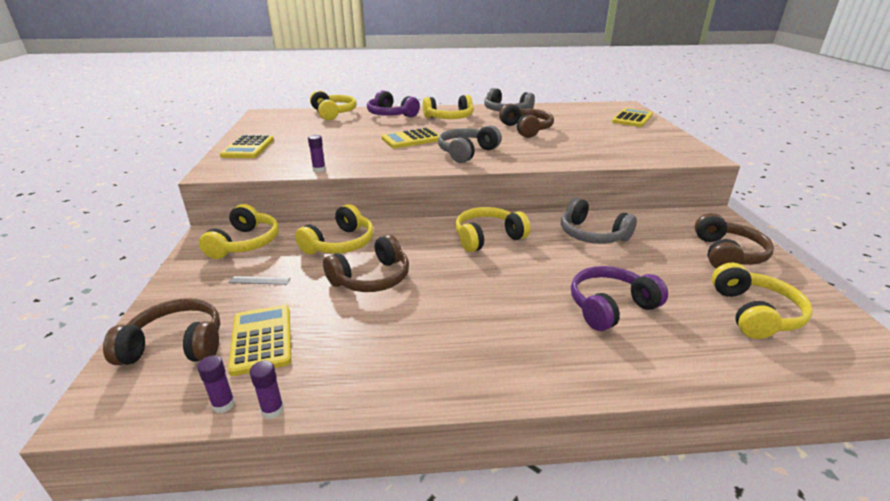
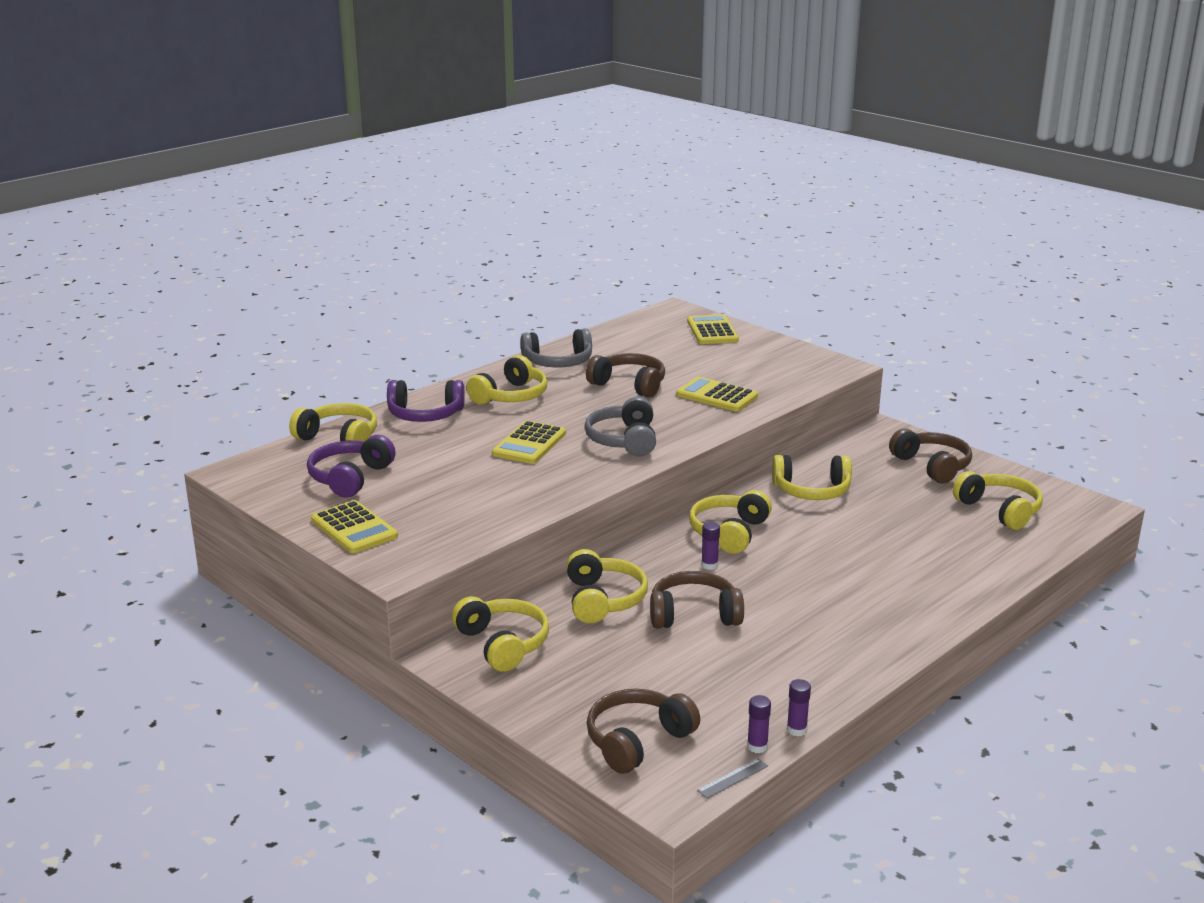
camera: 40 degrees left, 5 degrees down
(259, 280) = (596, 665): grey ruler -> grey ruler (732, 778)
(261, 339) = (698, 700): yellow calculator -> yellow calculator (716, 396)
(319, 170) = (512, 521): purple glue stick -> purple glue stick (709, 565)
(371, 278) = (694, 615): brown headphones -> brown headphones turned 105 degrees counterclockwise
(592, 235) = (812, 491): grey headphones -> yellow headphones
(610, 307) = (907, 549): purple headphones -> purple headphones (350, 478)

